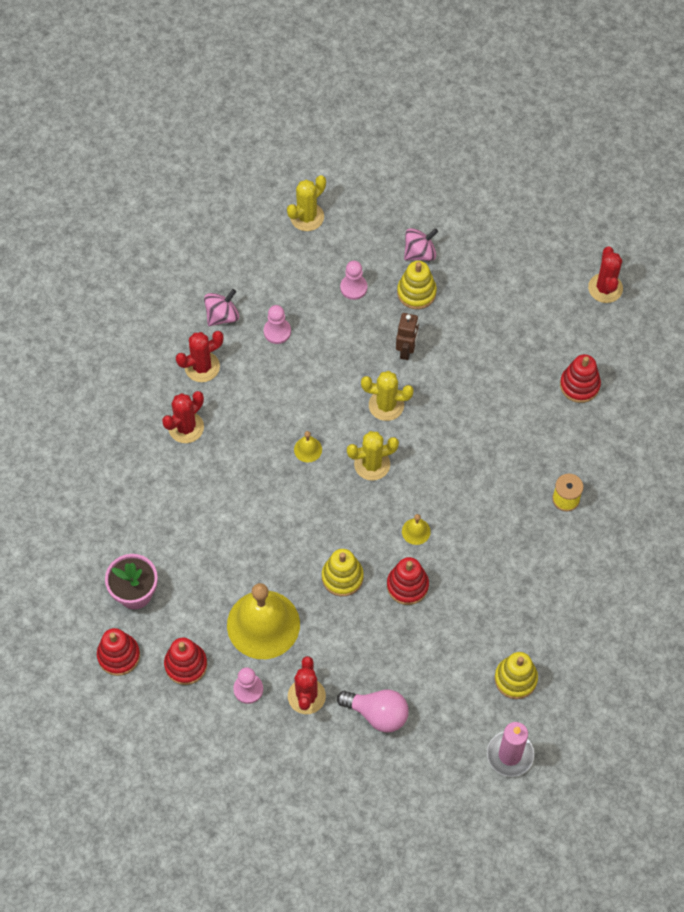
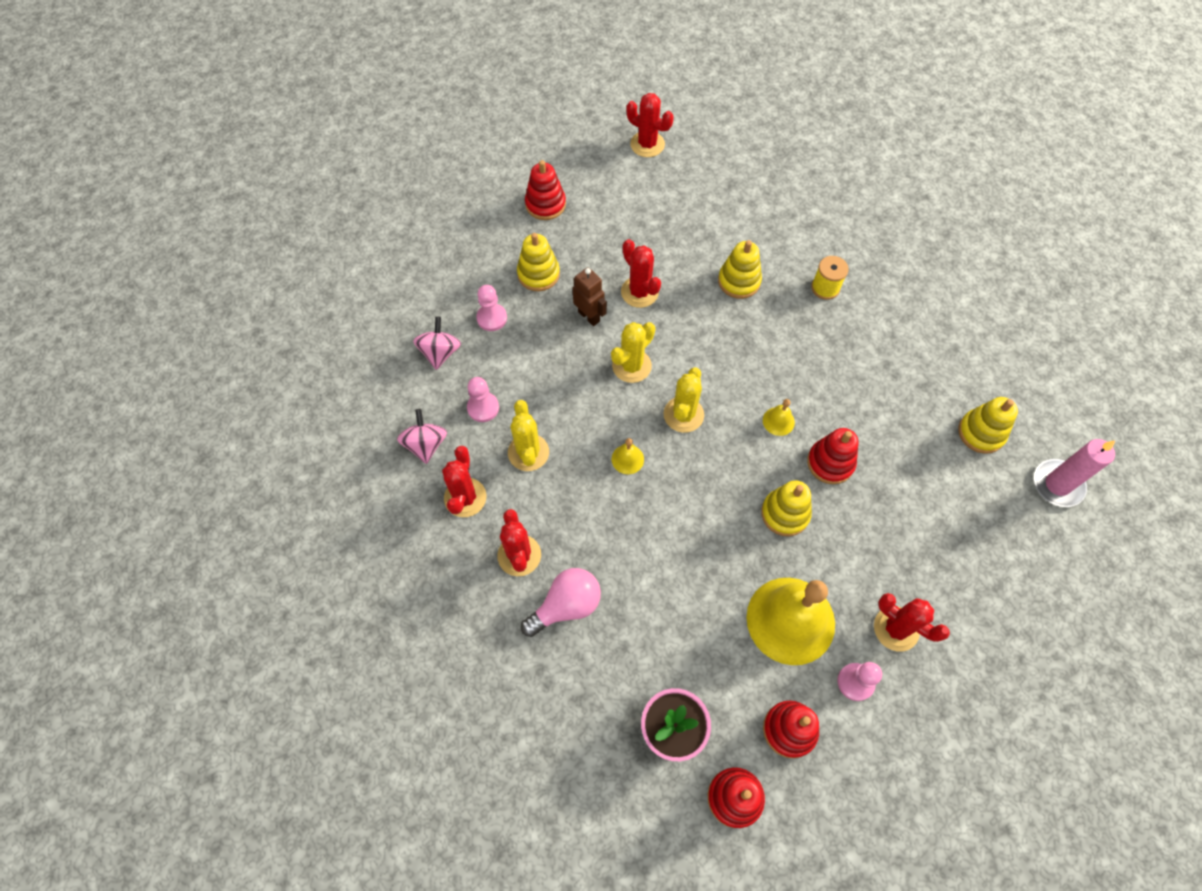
camera: 55 degrees left, 0 degrees up
(307, 217) = (388, 310): yellow cactus -> yellow cactus (528, 452)
(377, 713) = (952, 573): pink light bulb -> pink light bulb (566, 606)
(420, 253) = (502, 248): pink spinning top -> pink spinning top (440, 352)
(455, 371) = (639, 292): none -> red cactus
(522, 433) = (739, 281): none -> yellow stacking toy
(579, 385) = (723, 214): red stacking toy -> red stacking toy (545, 204)

